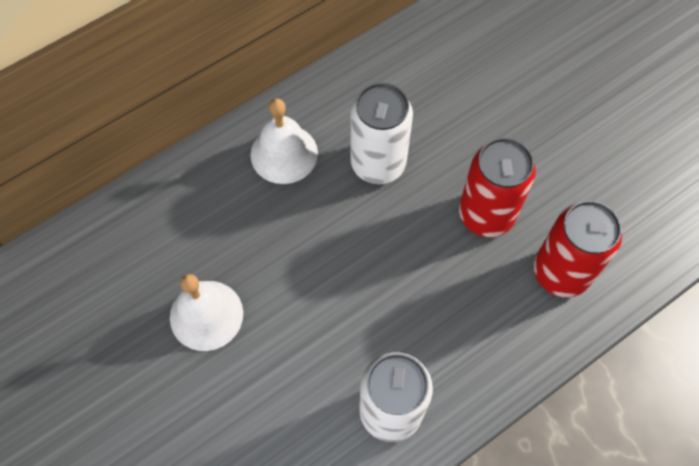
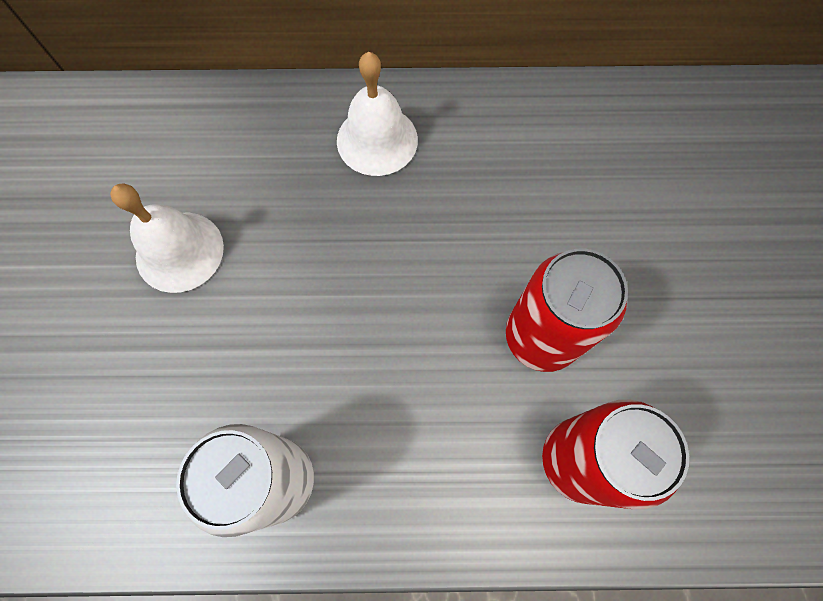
camera: 35 degrees right, 5 degrees up
(378, 163) = (464, 208): white can -> none

